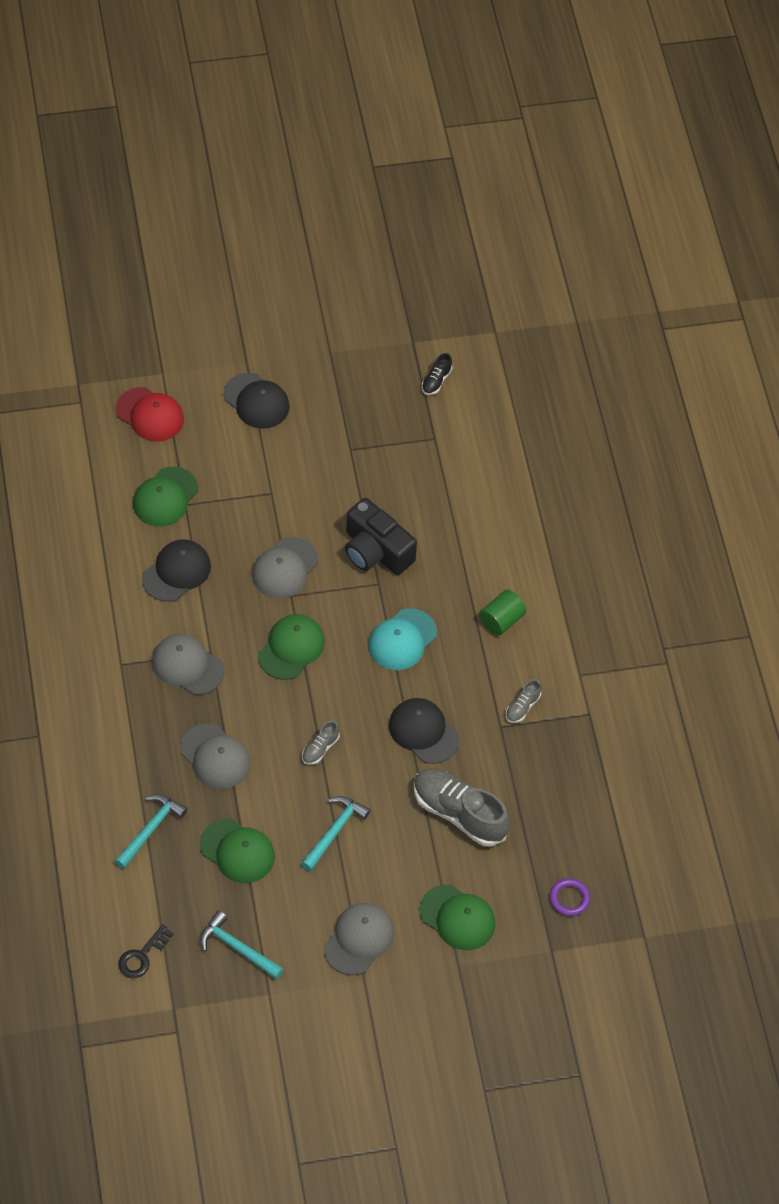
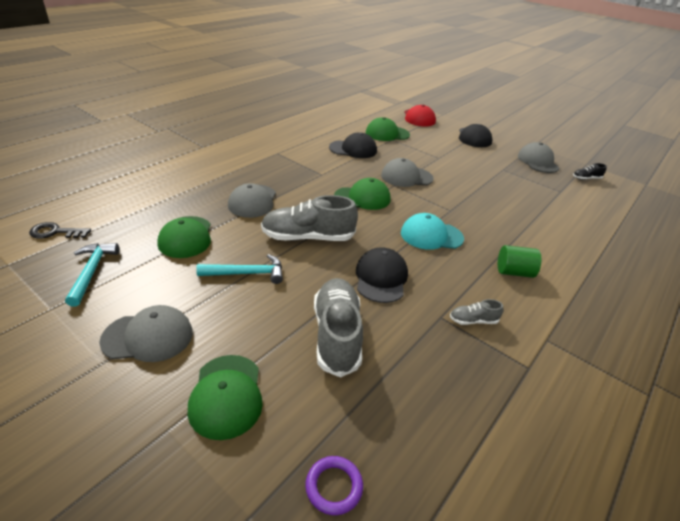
camera: 50 degrees right, 20 degrees down
(151, 829) = (172, 198): turquoise hammer -> none
(187, 666) = (303, 171): grey cap -> grey cap (537, 161)
(320, 748) = (308, 237): grey shoe -> grey shoe, size x2.18
(376, 551) = (467, 201): black camera -> none

